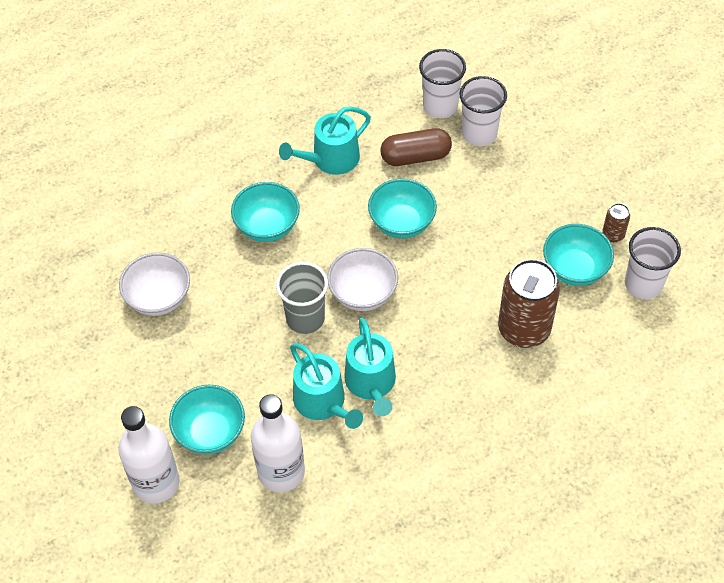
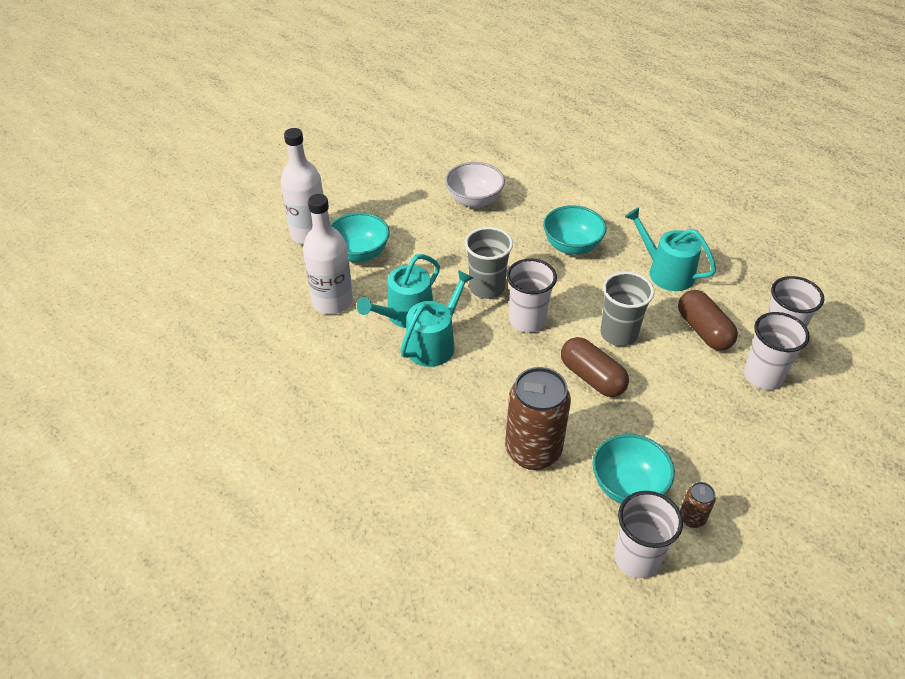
camera: 75 degrees right, 10 degrees down
(363, 294) = (527, 320): white bowl -> white cup
(371, 383) = (434, 343): turquoise watering can -> turquoise watering can turned 150 degrees clockwise
(402, 223) = (618, 334): turquoise bowl -> grey cup
(450, 260) = (592, 377): none -> brown capsule

